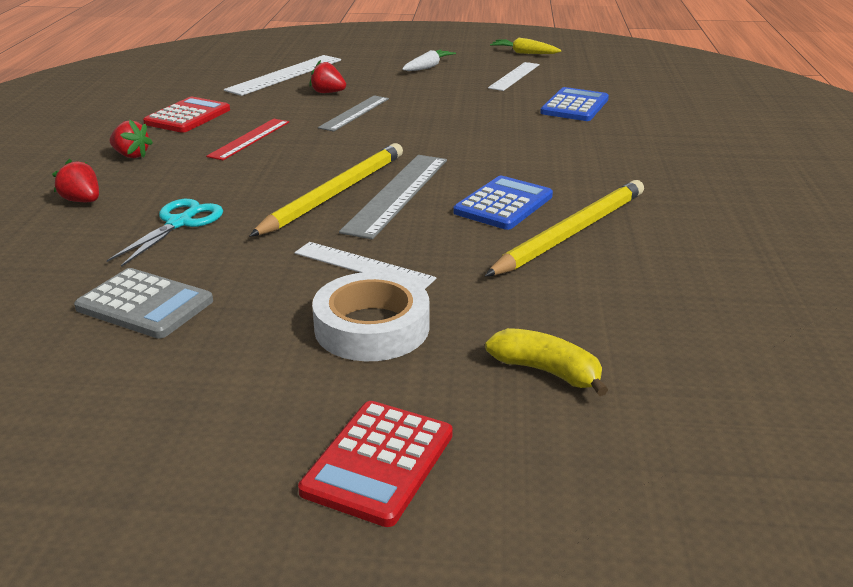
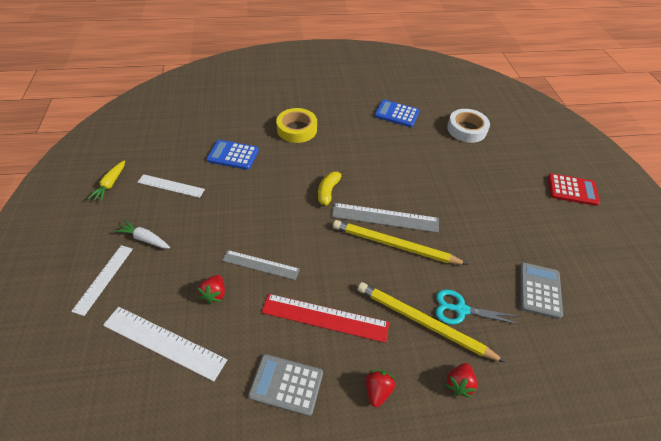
camera: 105 degrees left, 20 degrees up
(188, 116) = (286, 384): red calculator -> grey calculator
(249, 139) = (325, 317): red ruler -> red ruler, size x1.51
(363, 265) = (463, 217): white ruler -> white ruler (103, 278)
(372, 327) = (506, 205): white tape -> white tape (466, 129)
(503, 204) = (381, 176): blue calculator -> blue calculator (396, 114)
(546, 371) = (503, 156): yellow banana -> yellow banana (328, 191)
(571, 232) = (400, 153): yellow pencil -> yellow pencil (423, 322)
(646, 149) = (297, 129): none -> yellow tape

